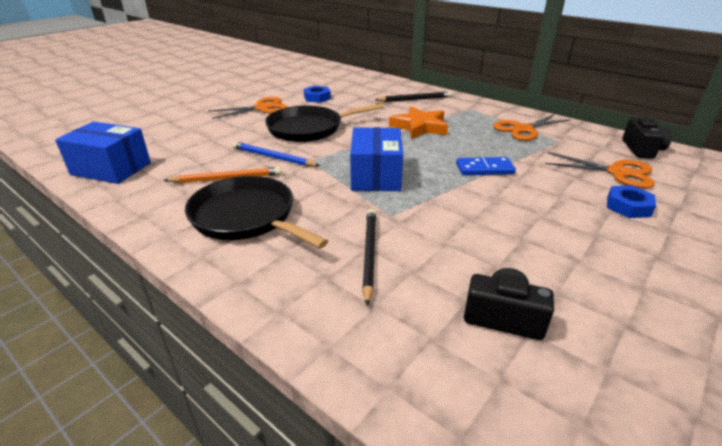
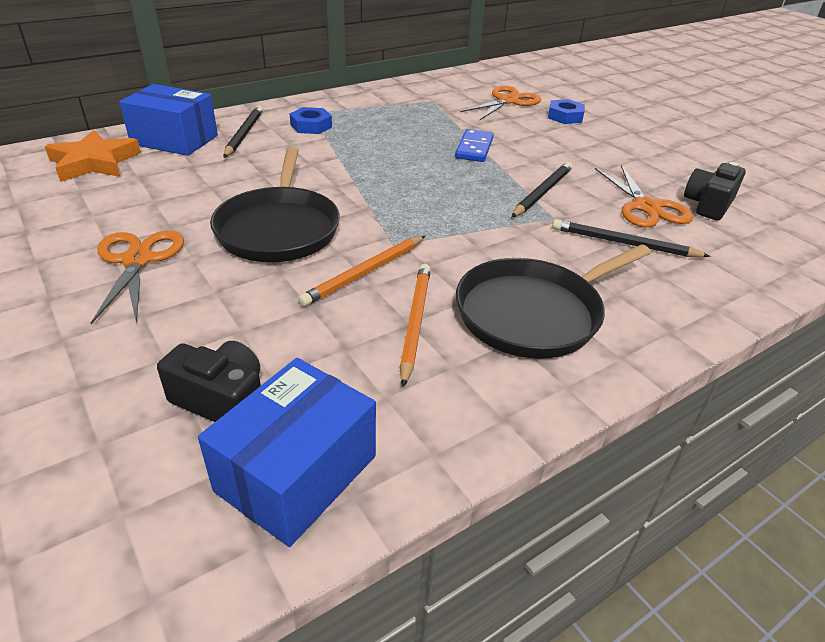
camera: 75 degrees left, 5 degrees up
(273, 157) = (365, 272): blue pencil -> orange pencil
(317, 98) = (147, 201): blue nut -> blue nut (311, 126)
(375, 176) = (461, 208): blue box -> blue box (174, 140)
(419, 127) = (342, 153): orange star -> orange star (94, 162)
(432, 206) = (542, 192): none -> black pencil
(523, 129) = (393, 106): orange scissors -> orange scissors (646, 207)
(642, 149) = (470, 79): black camera -> black camera (222, 400)

